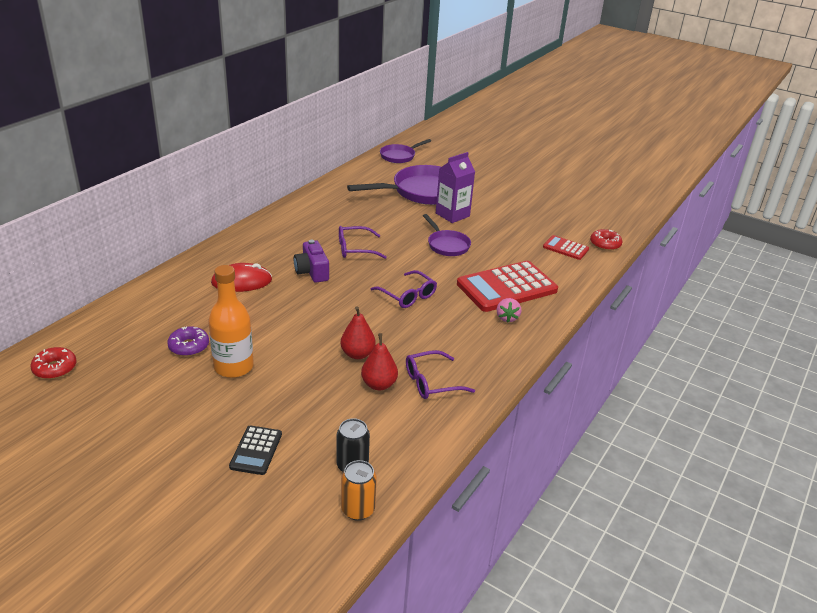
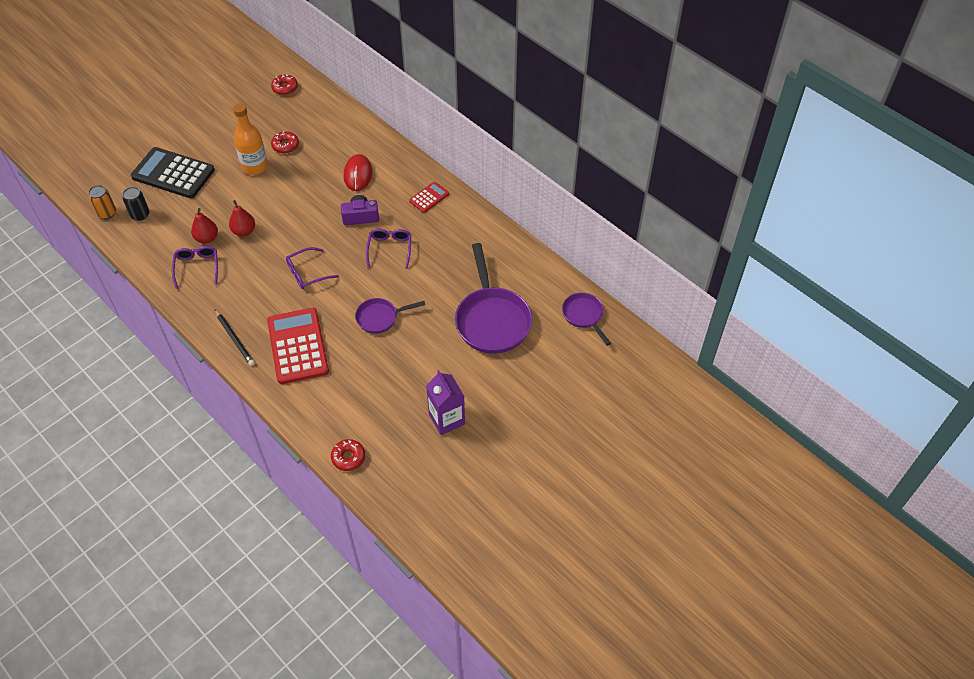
camera: 105 degrees right, 20 degrees up
(189, 346) = (285, 145): purple donut -> red donut
(256, 450) = (173, 173): black calculator -> black calculator, size x2.02
(452, 215) = (437, 335): purple carton -> purple carton (446, 419)
(507, 318) = (254, 334): pink strawberry -> none
(521, 330) = (234, 339): none -> black pencil
(565, 248) = (350, 417): red calculator -> red calculator (429, 197)

